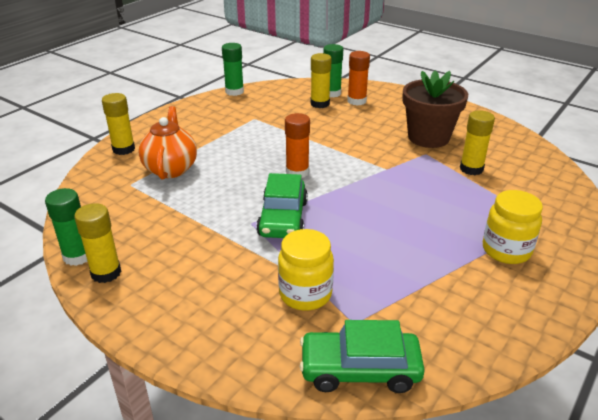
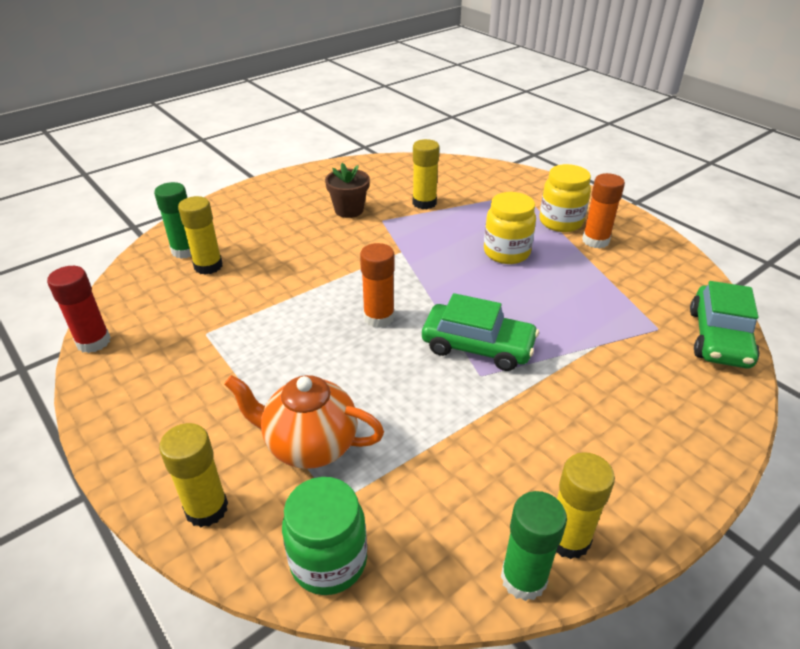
camera: 75 degrees left, 5 degrees up
(92, 189) = (328, 561): none -> green jar
(234, 91) = (93, 342): green glue stick -> red glue stick
(305, 294) = (617, 352): yellow jar -> yellow jar (506, 253)
(356, 101) = (224, 236): orange glue stick -> orange glue stick (595, 241)
(428, 137) = (349, 210): brown flower pot -> brown flower pot, size x0.60

